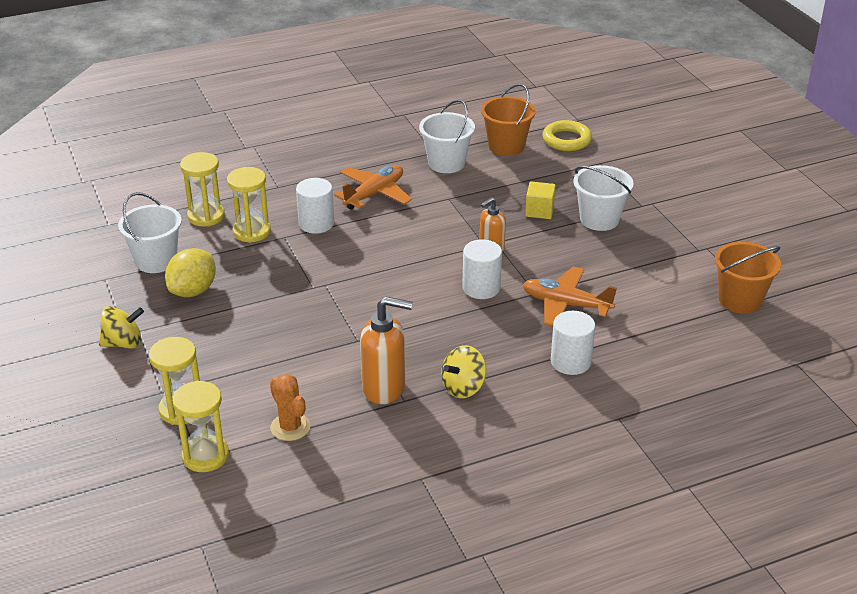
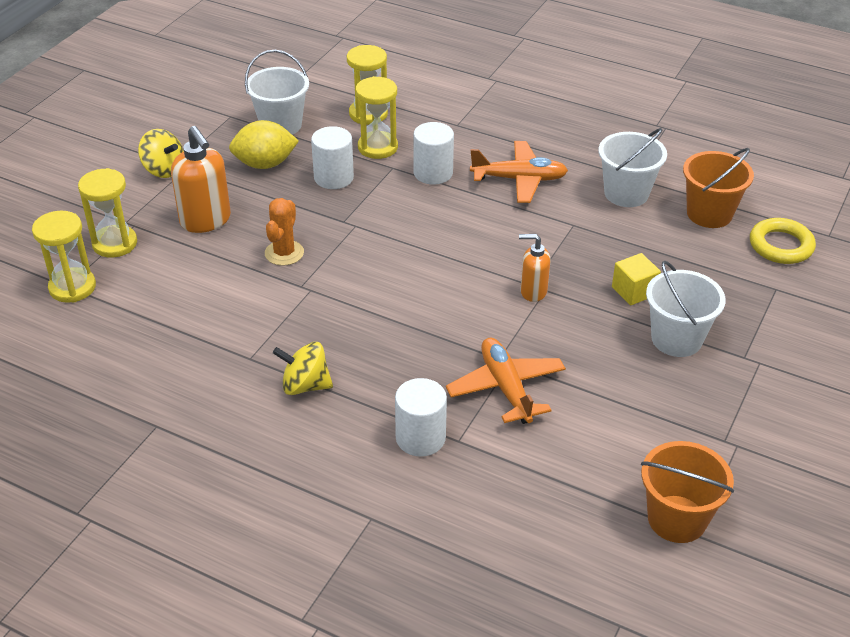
camera: 50 degrees right, 5 degrees up
(290, 427) = (149, 312): orange cactus -> orange cactus (284, 253)
(384, 388) = (253, 337): orange soap dispenser -> orange soap dispenser (206, 221)
(481, 288) = (463, 318): white cylinder -> white cylinder (333, 178)

